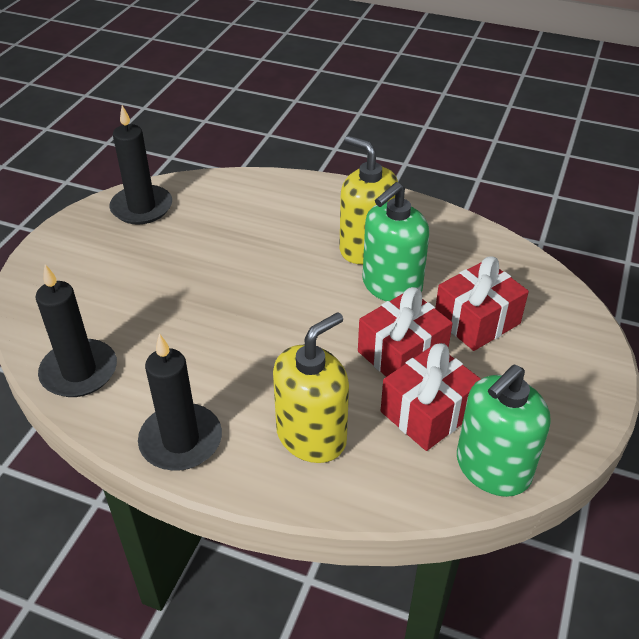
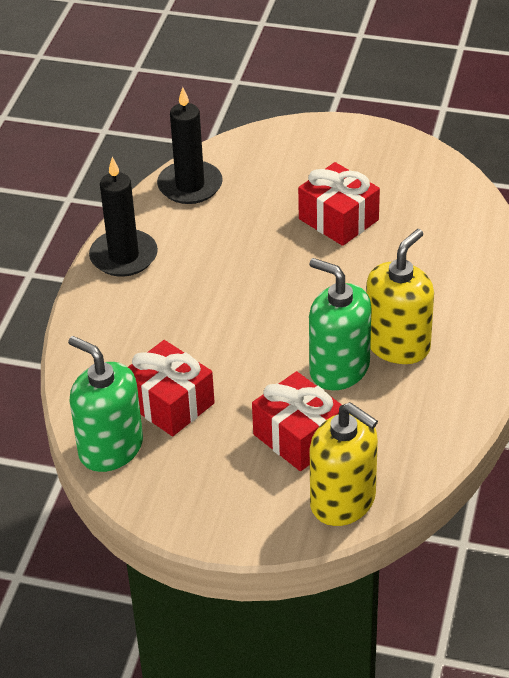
camera: 85 degrees right, 0 degrees up
(142, 208) = (420, 174): black candle -> none
(311, 436) = (135, 331): yellow soap dispenser -> yellow soap dispenser (343, 501)
(402, 353) = (242, 382): red gift -> red gift (338, 219)

